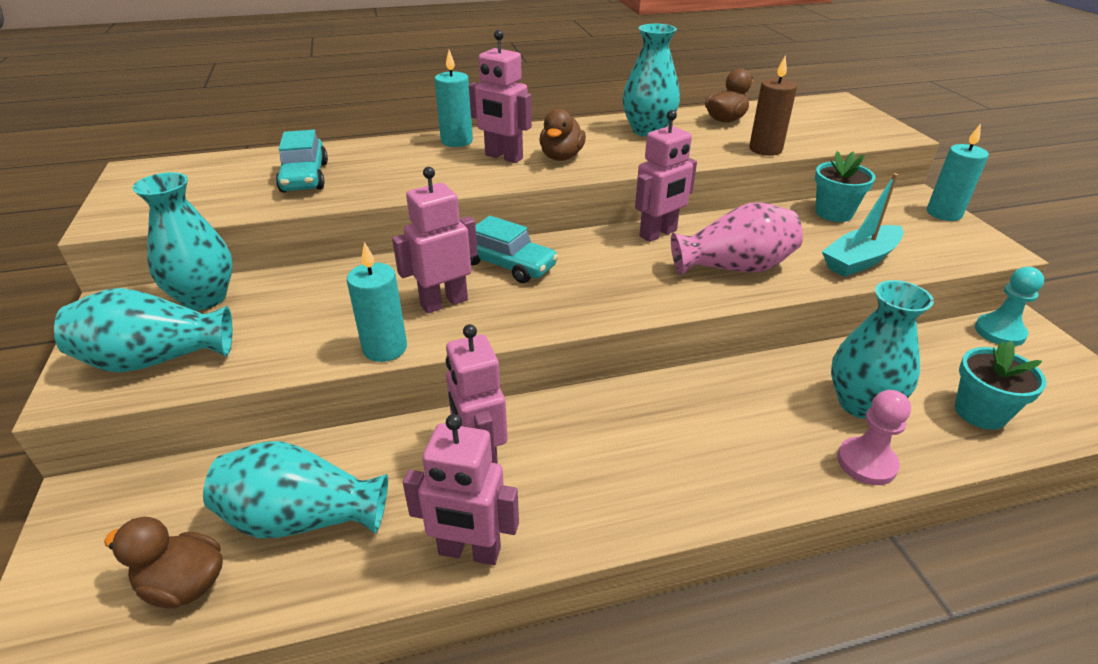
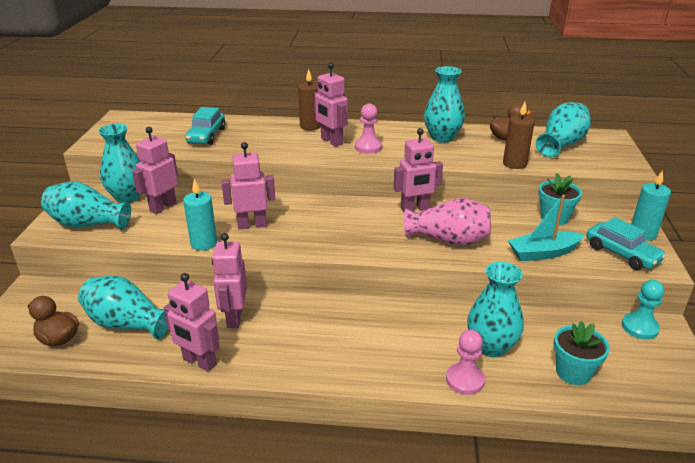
camera: 20 degrees right, 5 degrees down
(277, 303) = (163, 207): none -> pink robot
(457, 141) = (310, 126): turquoise candle -> brown candle
(507, 264) = (304, 210): turquoise car -> turquoise car (621, 254)
(561, 157) = (368, 147): brown duck -> pink pawn
(796, 118) = (561, 144): none -> turquoise vase

